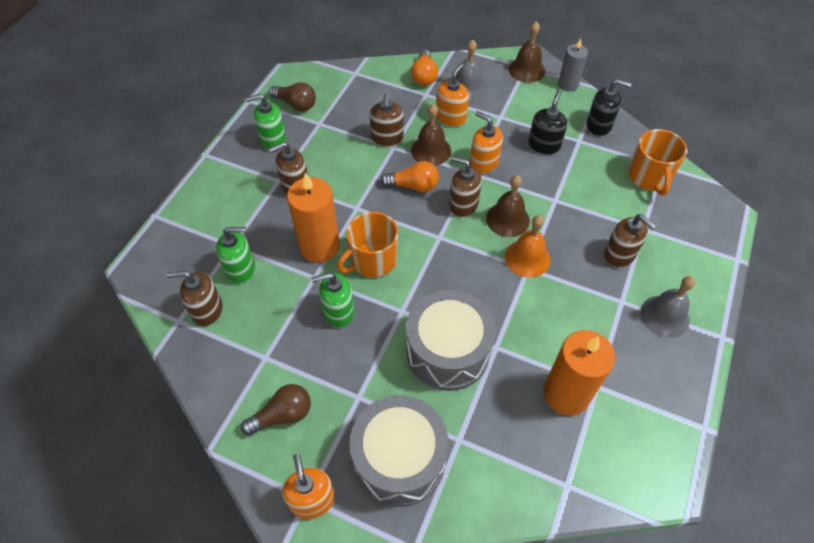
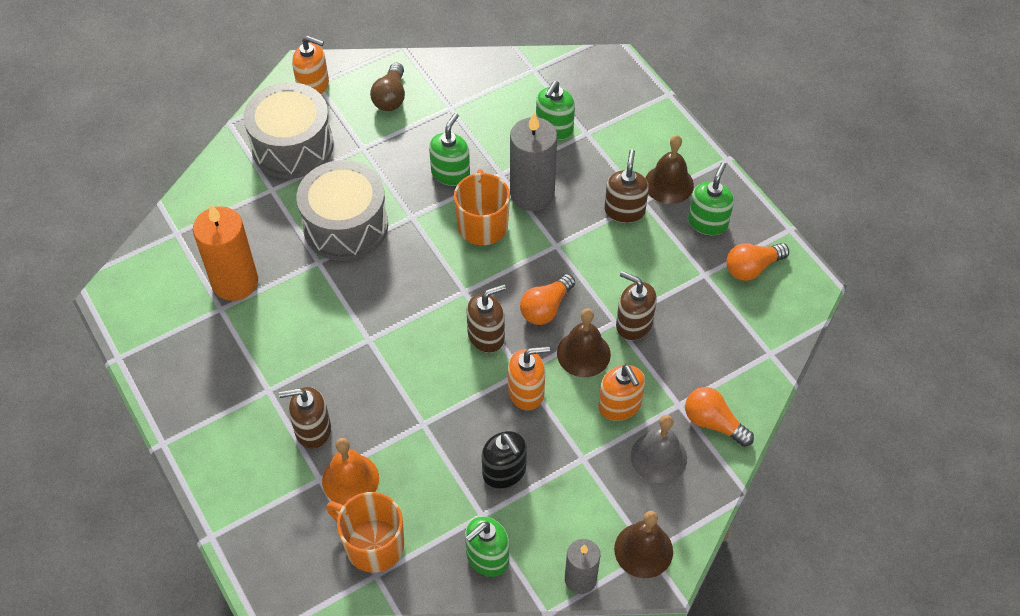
camera: 125 degrees right, 0 degrees up
(207, 310) = (528, 90): brown soap dispenser -> none
(296, 104) = (752, 268): brown light bulb -> orange light bulb
(319, 246) = (532, 194): orange candle -> grey candle
(507, 219) = (436, 362): brown bell -> brown bell (669, 184)
(527, 258) = (379, 347): orange bell -> orange bell (350, 479)
(599, 125) = (487, 557): black soap dispenser -> green soap dispenser
(664, 316) = (223, 413): grey bell -> none

